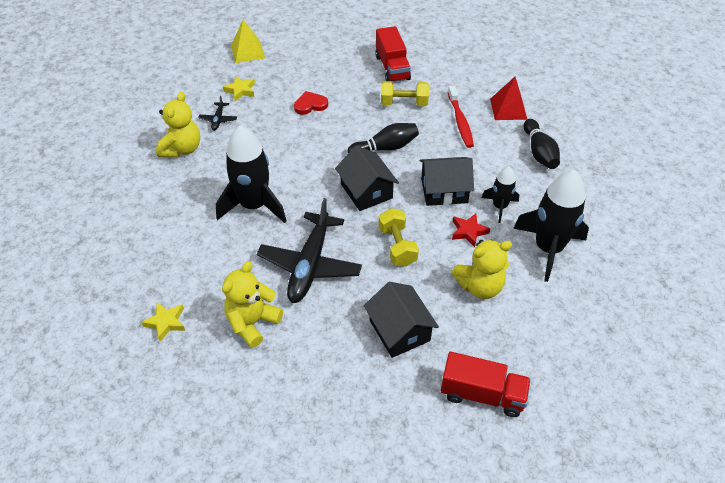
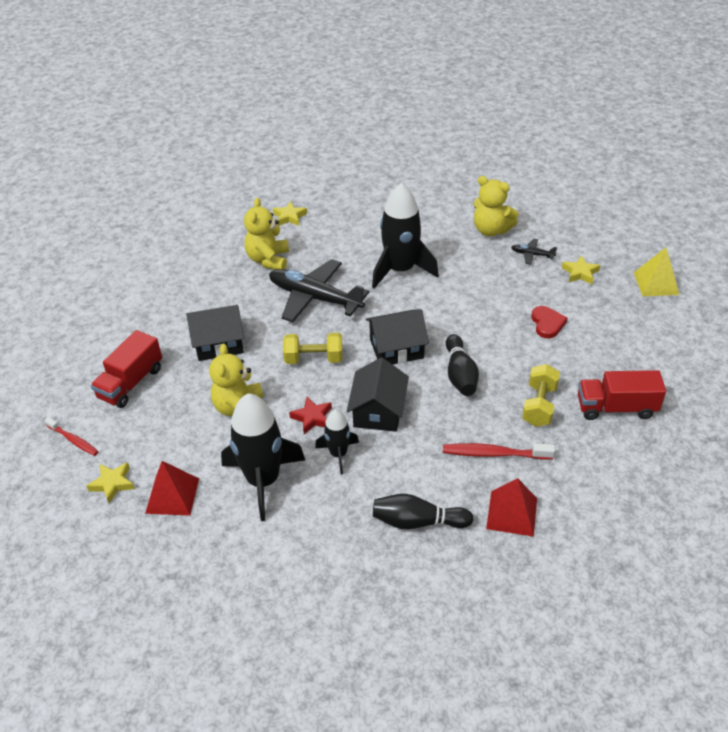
camera: 105 degrees right, 5 degrees down
(252, 323) = (268, 260): yellow teddy bear -> yellow teddy bear turned 135 degrees counterclockwise
(577, 418) = (73, 440): none -> red toothbrush
(594, 308) = (172, 495): none -> red pyramid
(607, 360) = (112, 484): none -> yellow star

